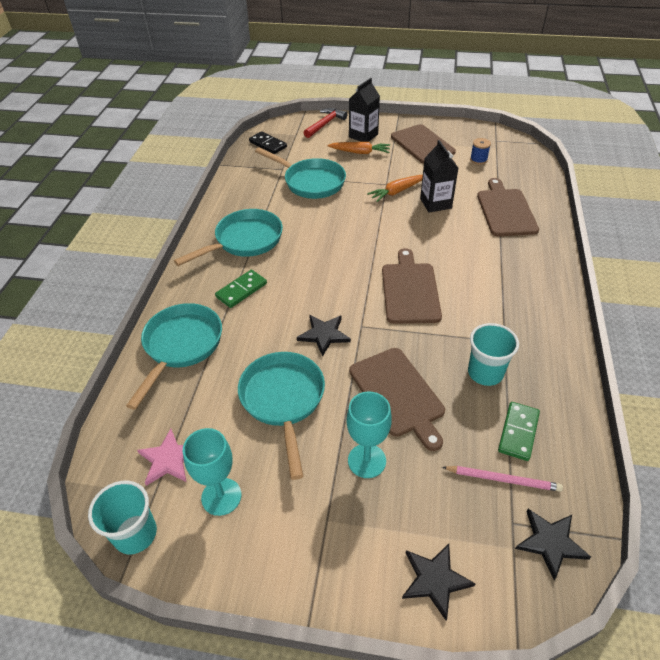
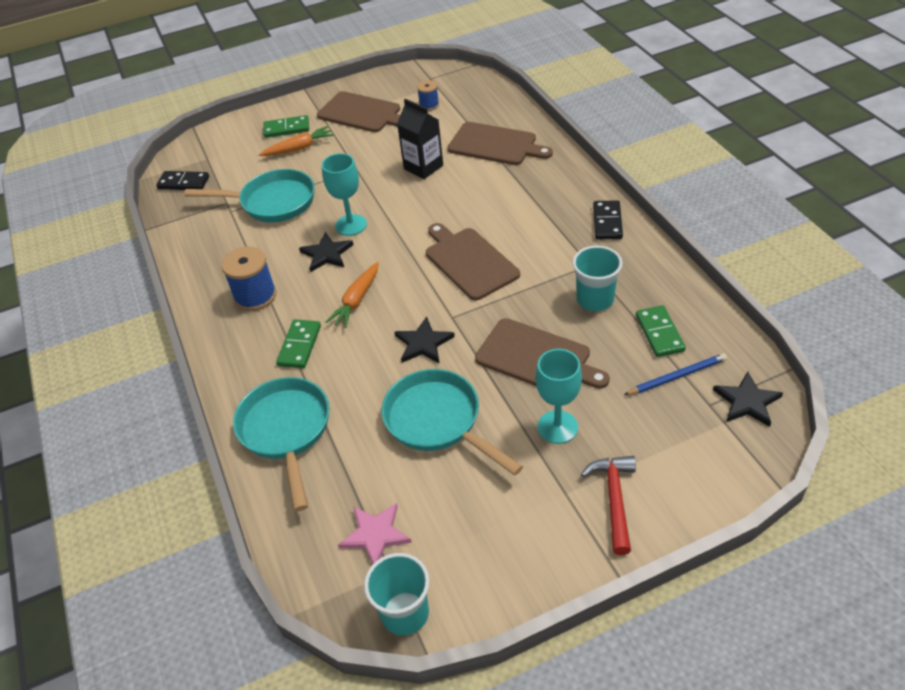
camera: 30 degrees left, 0 degrees up
(221, 496) = (456, 533): turquoise goblet -> turquoise goblet (351, 225)
(244, 241) = (255, 296): turquoise pan -> blue spool
(325, 124) = (231, 133): red hammer -> red hammer (614, 499)
(363, 136) = (286, 129): black carton -> green domino
(397, 192) = (374, 172): orange carrot -> orange carrot (357, 300)
(435, 580) = (687, 482): black star -> black star (326, 254)
(502, 479) = (676, 376): pink pencil -> blue pencil
(505, 210) = (495, 145): brown cutting board -> brown cutting board turned 150 degrees clockwise
(549, 314) = (607, 222): none -> black domino

